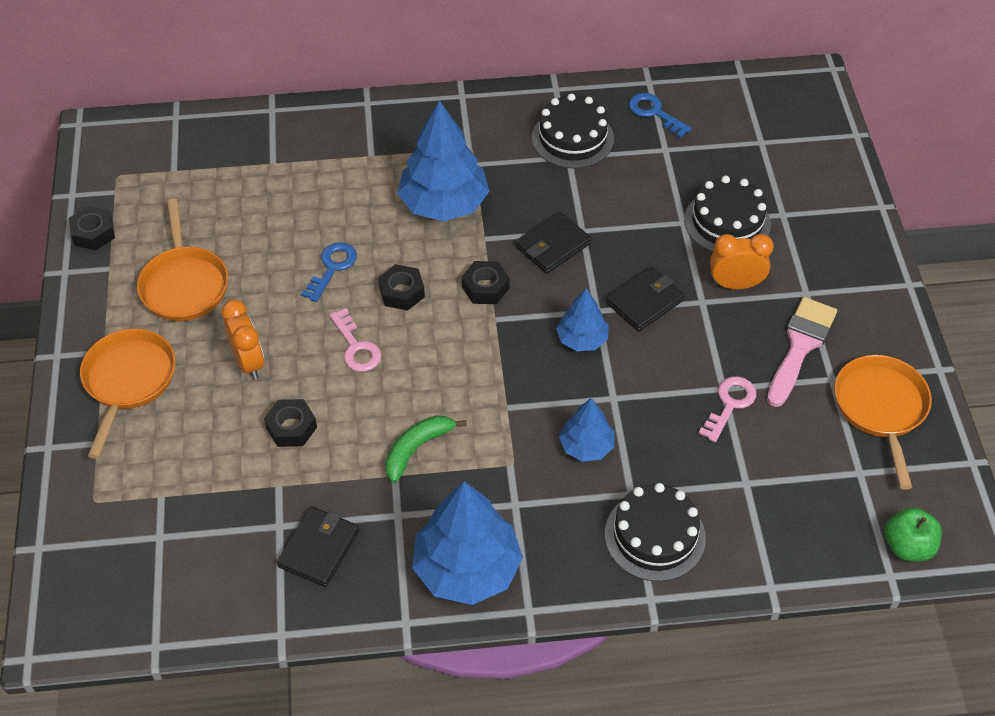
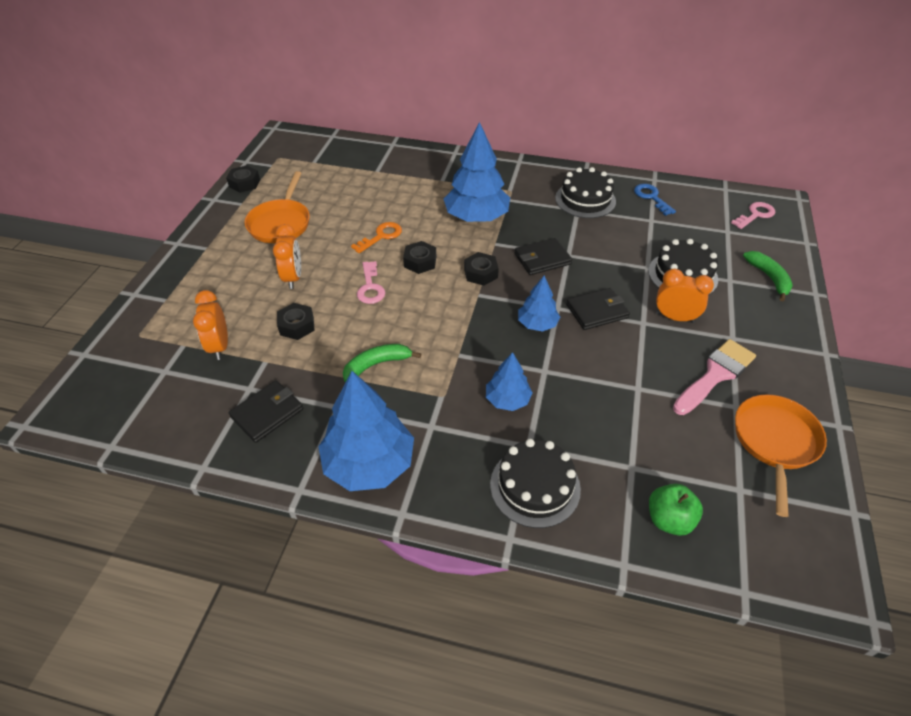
camera: 20 degrees right, 5 degrees down
(128, 381) = (210, 269): orange pan -> none
(209, 484) = (219, 346): none -> orange clock
(332, 268) = (381, 236): blue key -> orange key
(730, 404) = (639, 402): pink key -> pink key (755, 215)
(825, 198) = (769, 278): none -> green banana
(907, 546) = (769, 570): green apple -> green apple (669, 519)

